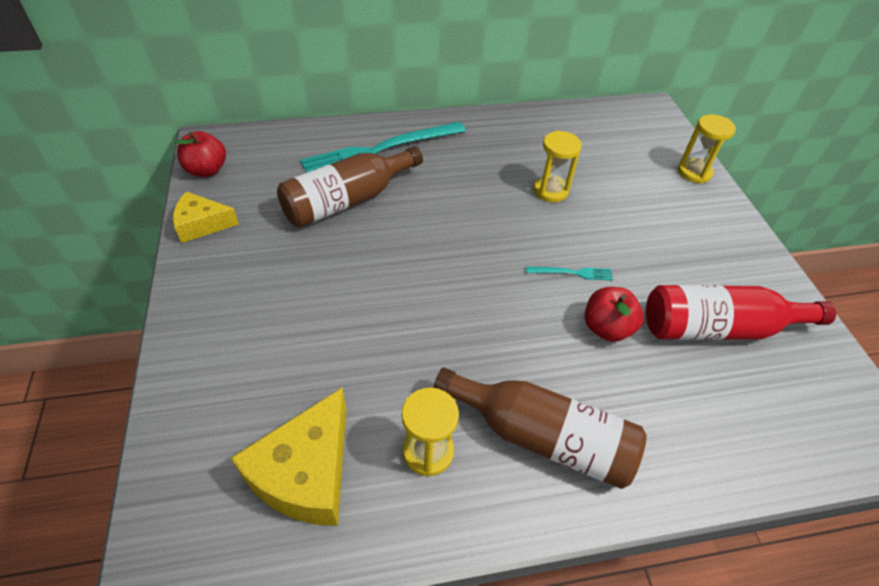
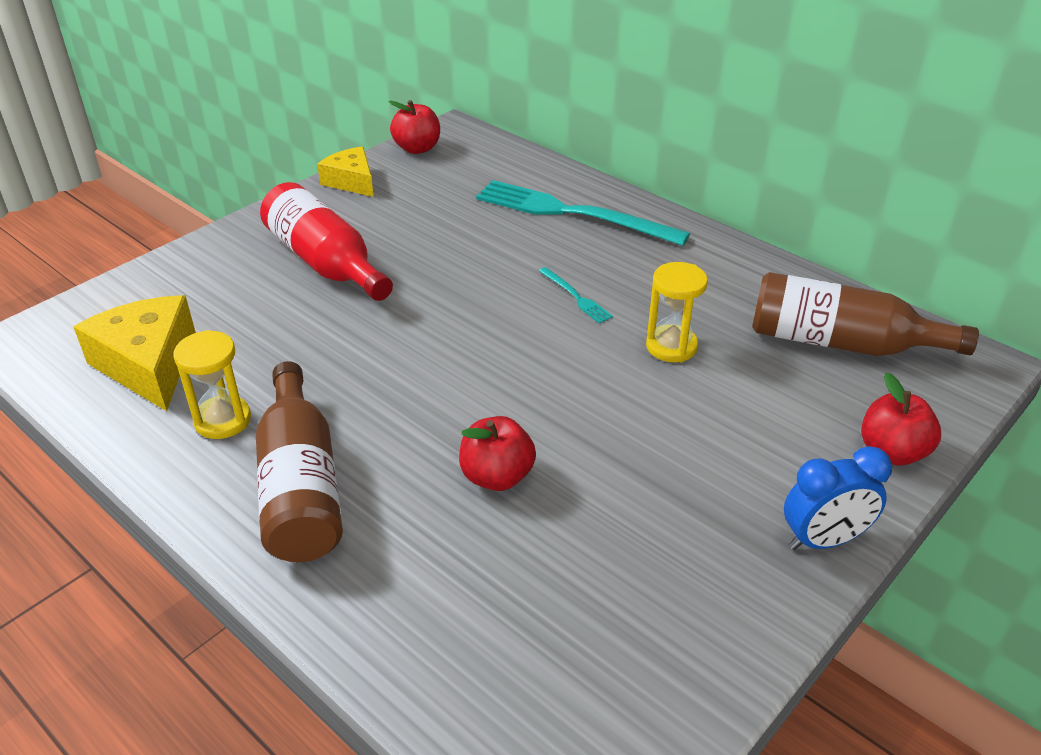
camera: 55 degrees right, 10 degrees down
(306, 473) = (148, 364): yellow cheese -> yellow cheese turned 75 degrees clockwise
(347, 200) = (475, 232): brown bottle -> brown bottle (841, 343)
(572, 273) = (553, 417): turquoise fork -> turquoise fork (576, 297)
(694, 172) = (892, 452): yellow hourglass -> red apple
(718, 328) = (603, 574): red bottle -> red bottle (326, 262)
(740, 232) = (823, 540): none -> blue clock

